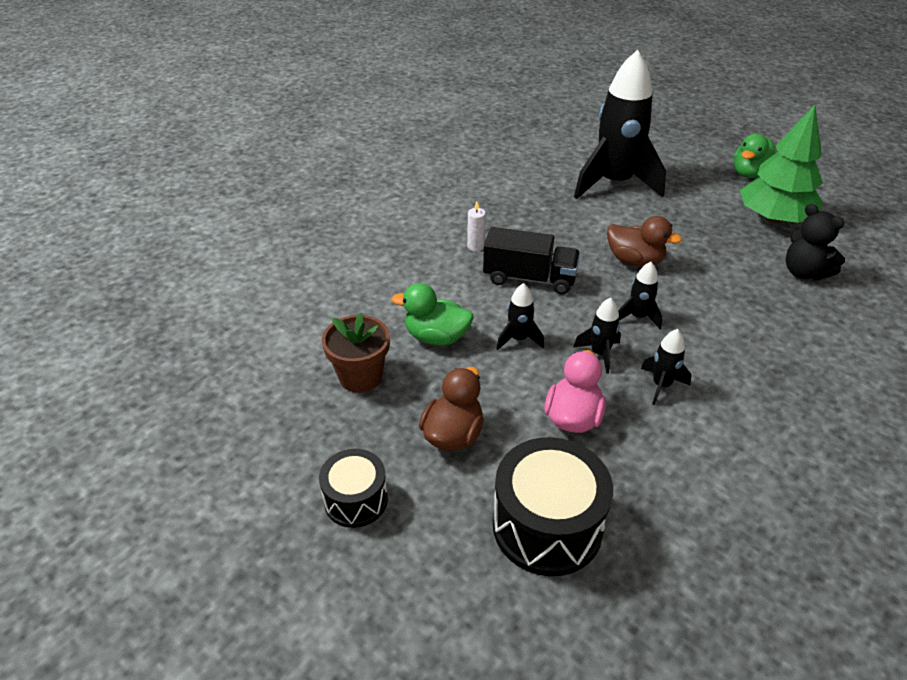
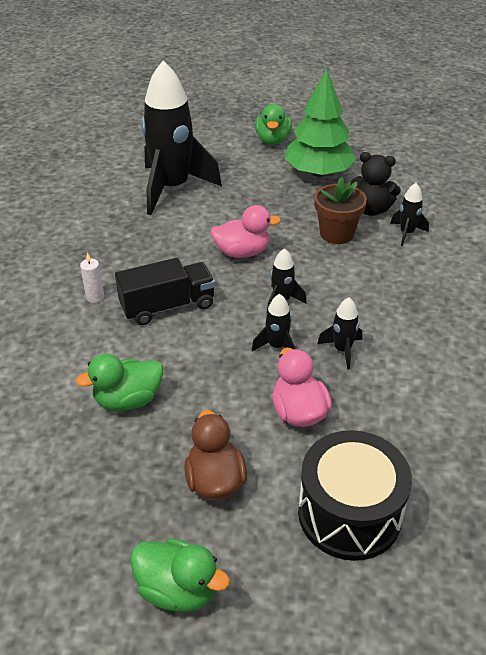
camera: 35 degrees left, 0 degrees up
(356, 500) = (178, 589): black drum -> green duck
(360, 377) = (87, 474): brown flower pot -> brown flower pot (336, 233)
(518, 339) = (202, 366): black rocket -> black rocket (406, 233)
(634, 261) = (242, 252): brown duck -> pink duck

